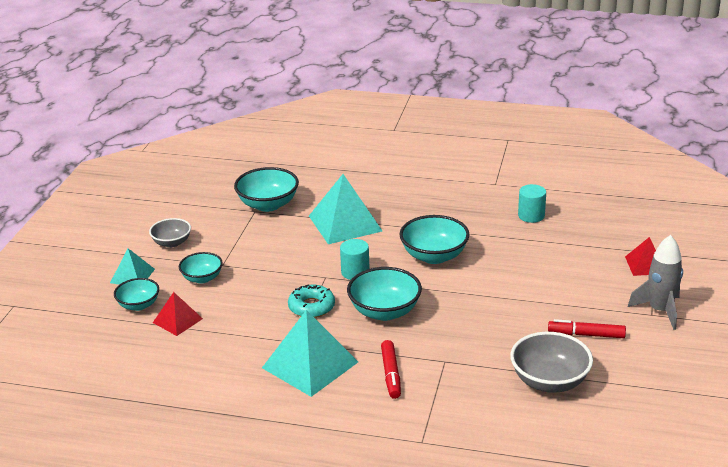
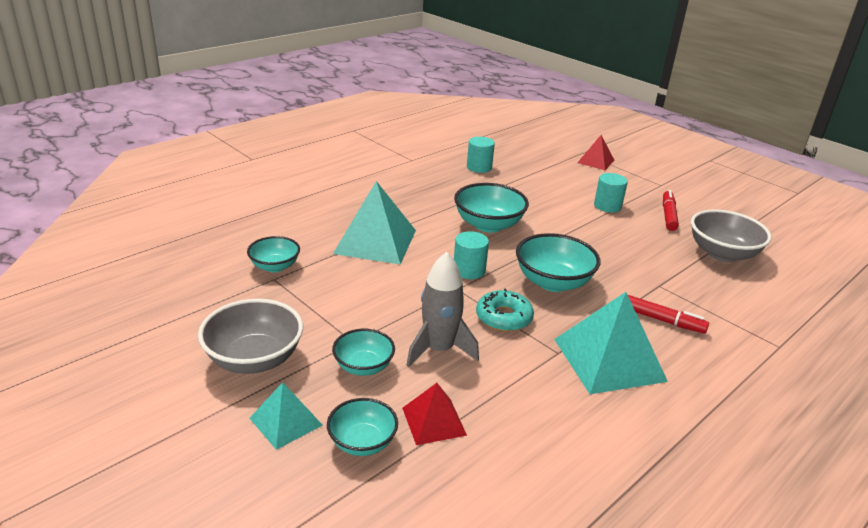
camera: 60 degrees left, 0 degrees up
(172, 243) = (254, 359): grey bowl -> grey bowl, size x1.61
(268, 205) = (275, 266): turquoise bowl -> turquoise bowl, size x0.62
(555, 298) = (607, 206): none -> turquoise cylinder
(586, 334) = (668, 215): red marker -> red marker turned 150 degrees clockwise
(660, 310) = (659, 180): grey rocket -> grey rocket (439, 349)

